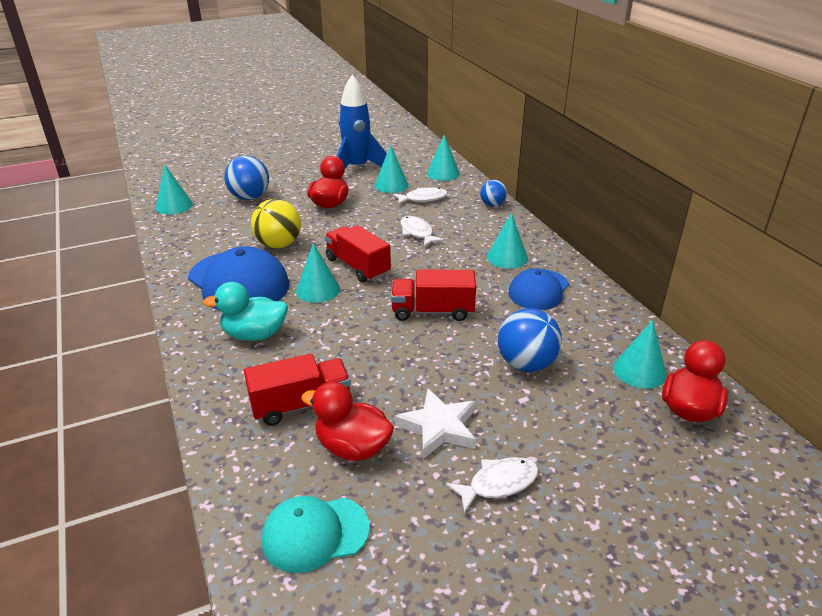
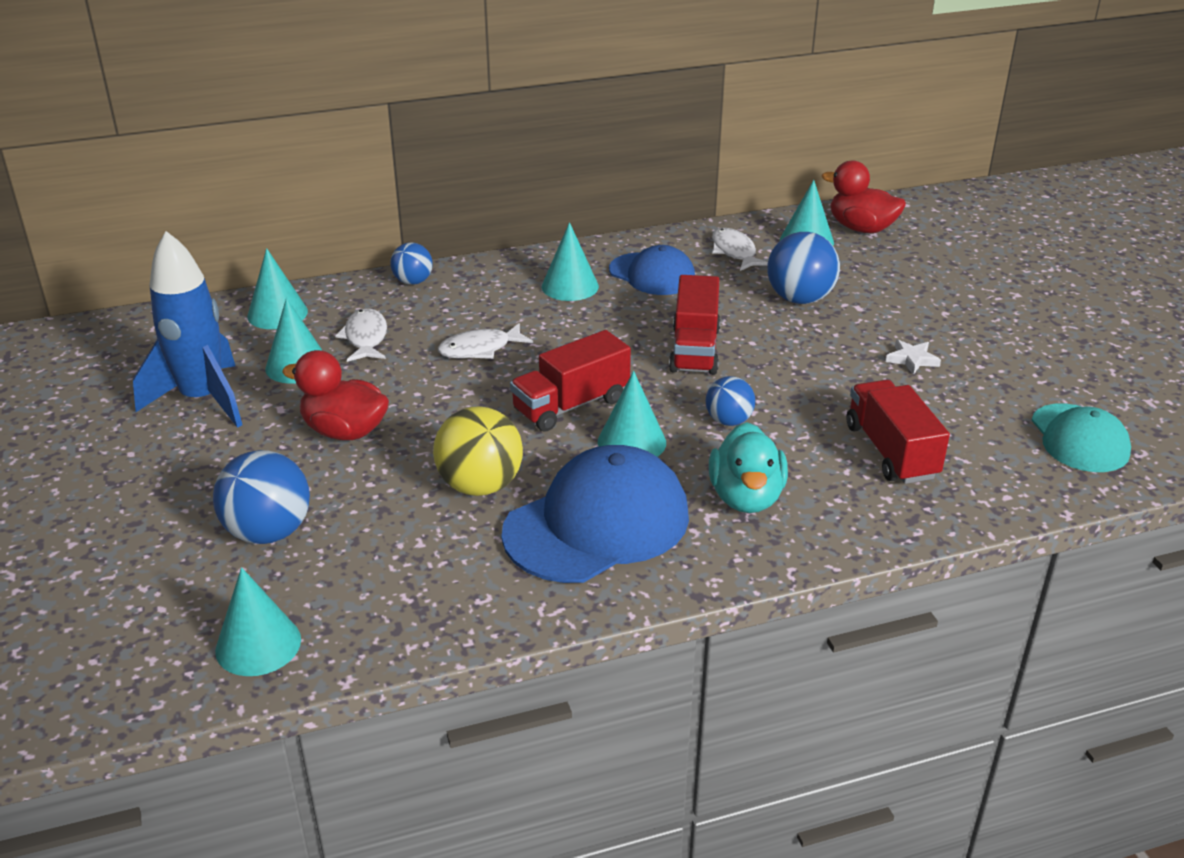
camera: 85 degrees left, 0 degrees up
(341, 327) = (728, 421): none -> blue ball
(353, 447) = (955, 414): red duck -> none
(439, 427) = (912, 359): white star -> white star, size x0.56
(498, 484) = (983, 333): white fish -> white fish (734, 252)

